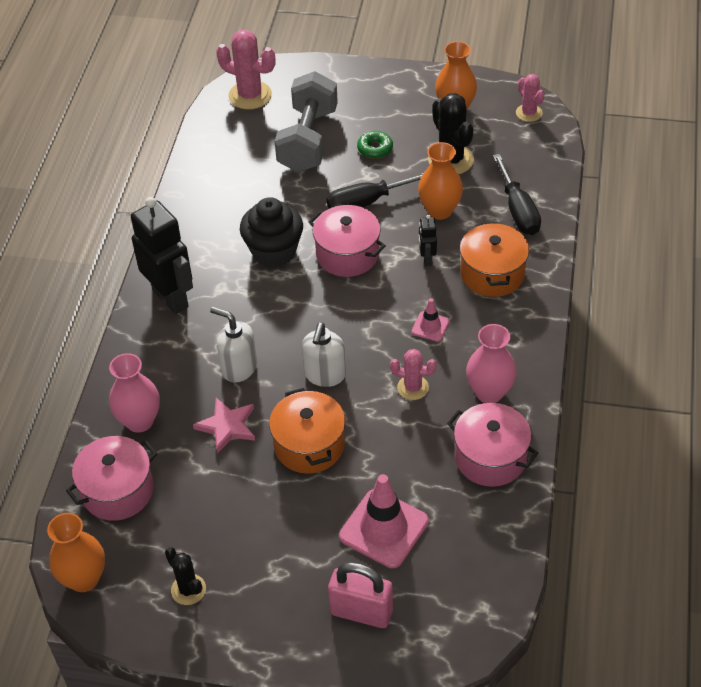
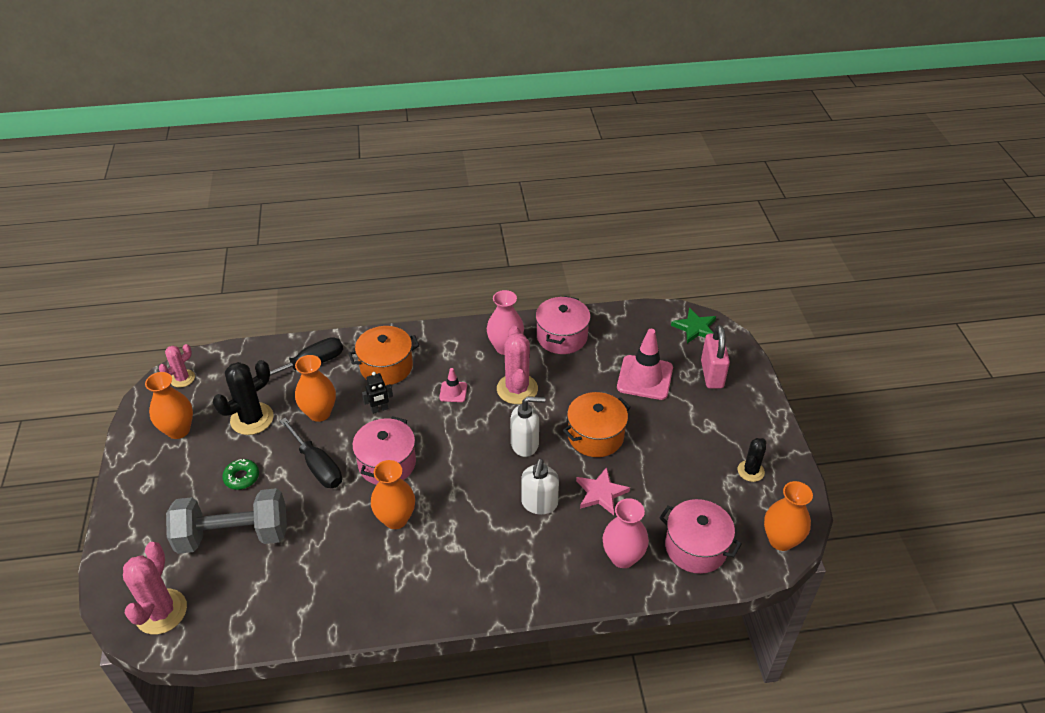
camera: 110 degrees left, 5 degrees down
(171, 298) = (477, 583): black robot -> none
(274, 251) = (396, 519): black cupcake -> orange vase
(413, 387) = (517, 389): pink cactus -> pink cactus, size x1.67
(459, 627) = (695, 328): none -> green star

